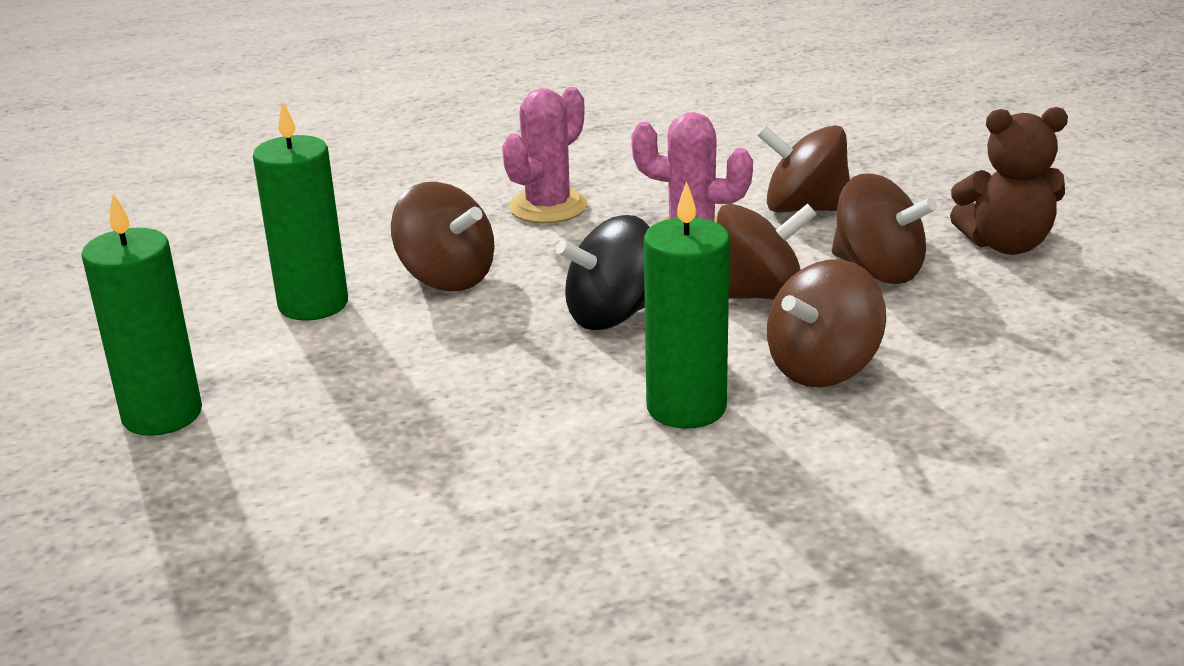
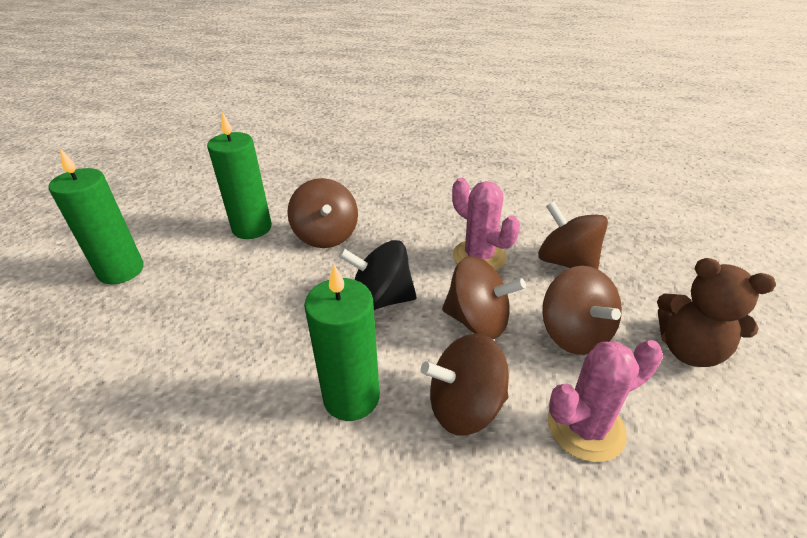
camera: 30 degrees right, 10 degrees up
(548, 207) = (420, 207): pink cactus -> pink cactus (585, 427)

